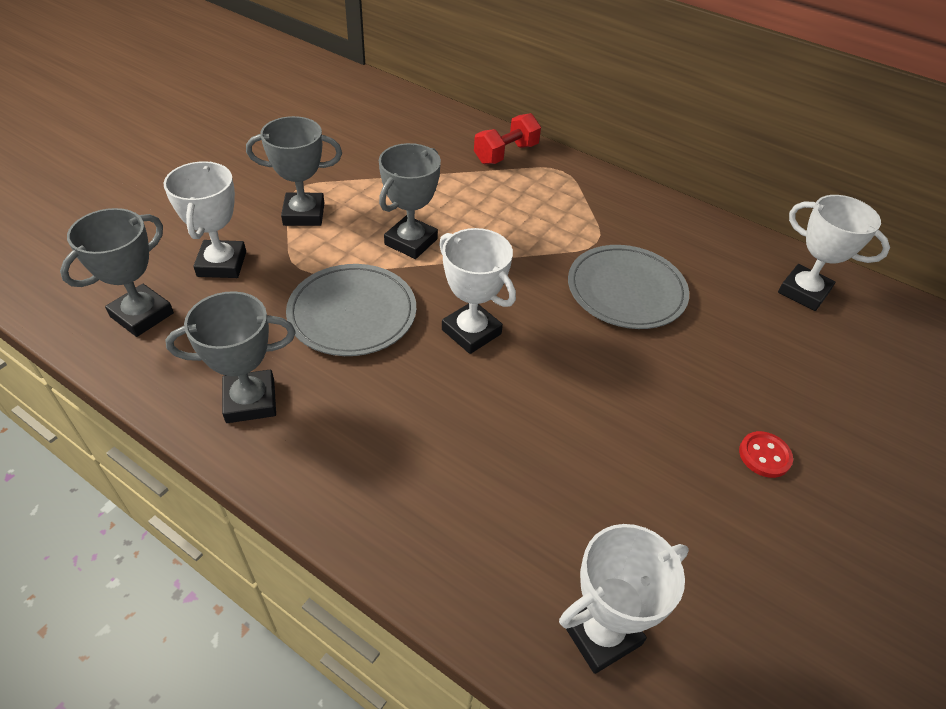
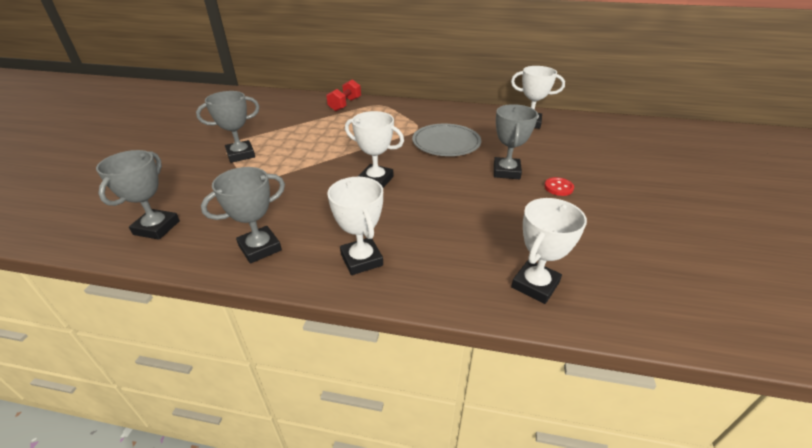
camera: 20 degrees left, 10 degrees down
(222, 264) = (200, 189): white trophy -> white trophy (361, 260)
(352, 313) = (300, 190): grey plate -> none
(411, 242) = (315, 151): grey trophy -> grey trophy (506, 172)

